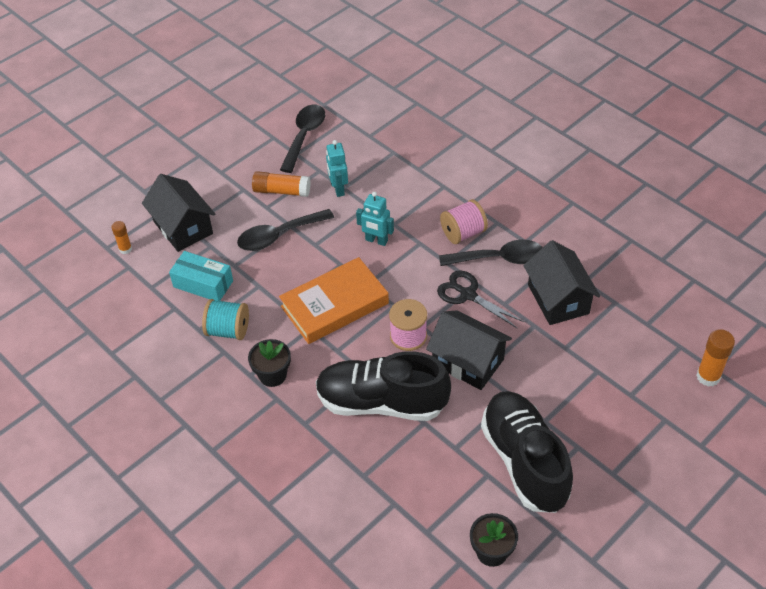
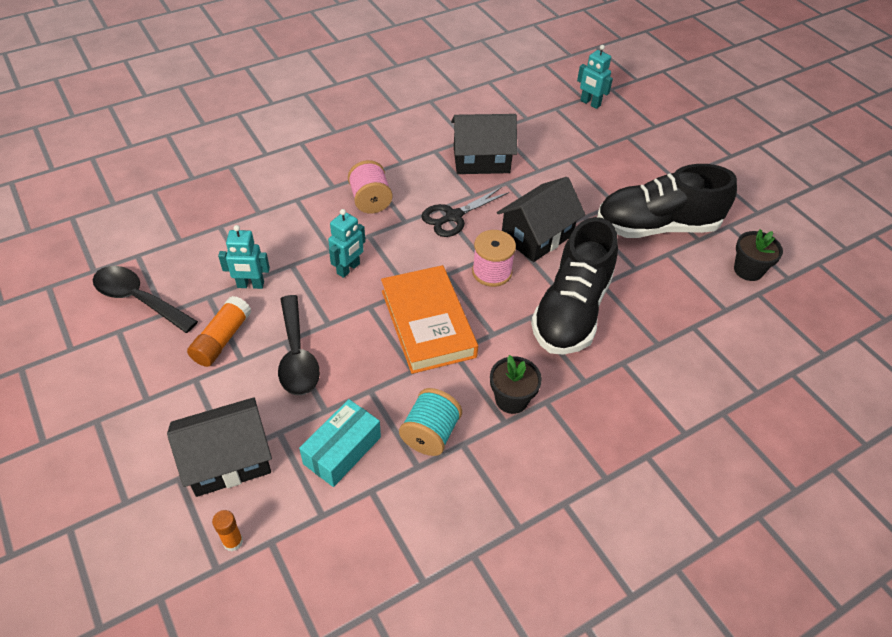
camera: 80 degrees left, 0 degrees up
(499, 259) = (416, 184): black spoon -> none
(708, 376) = (590, 103): orange glue stick -> turquoise robot

